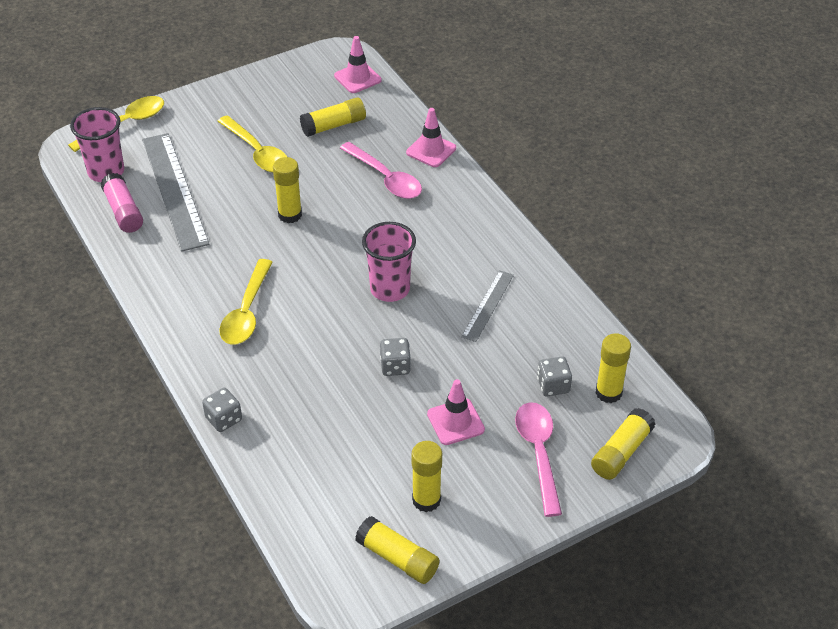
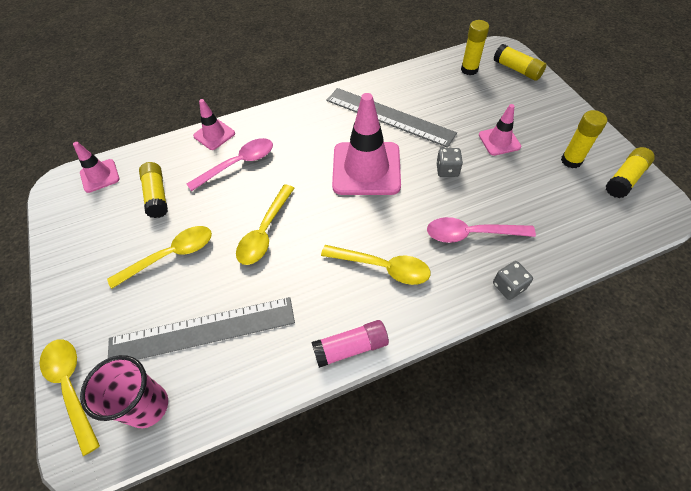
camera: 80 degrees left, 10 degrees up
(123, 211) = (220, 383): pink glue stick -> pink glue stick (351, 347)
(290, 215) = (265, 231): yellow glue stick -> yellow spoon
(390, 289) = (366, 168): pink cup -> pink traffic cone
(488, 305) = (389, 116): grey ruler -> grey ruler, size x1.90
(539, 454) = (523, 104): pink spoon -> pink spoon (471, 234)
(553, 386) = (464, 92): grey dice -> none

